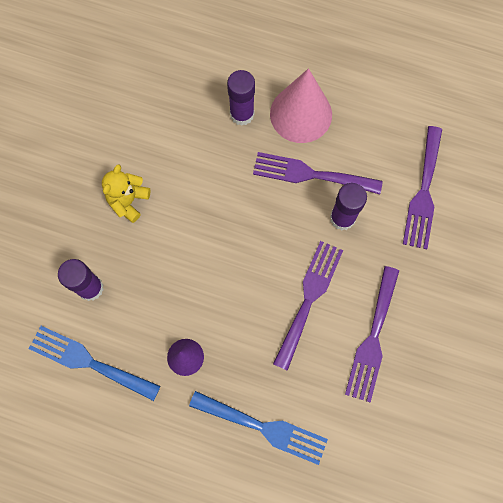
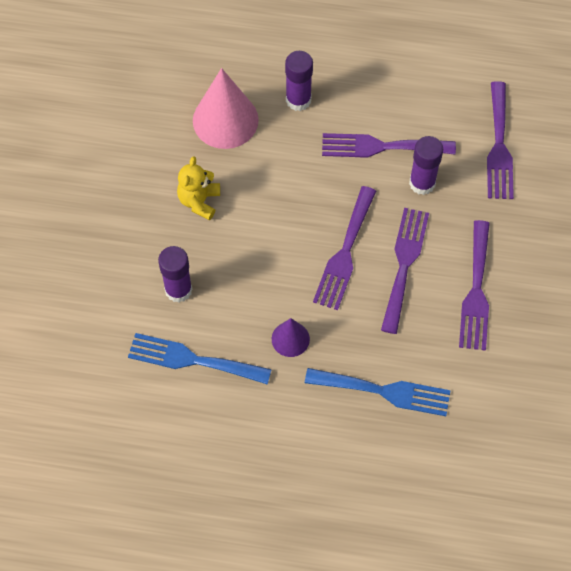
camera: 10 degrees left, 10 degrees down
(254, 277) = (345, 253): none -> purple fork
(301, 114) = (359, 90): pink cone -> pink cone (225, 120)

